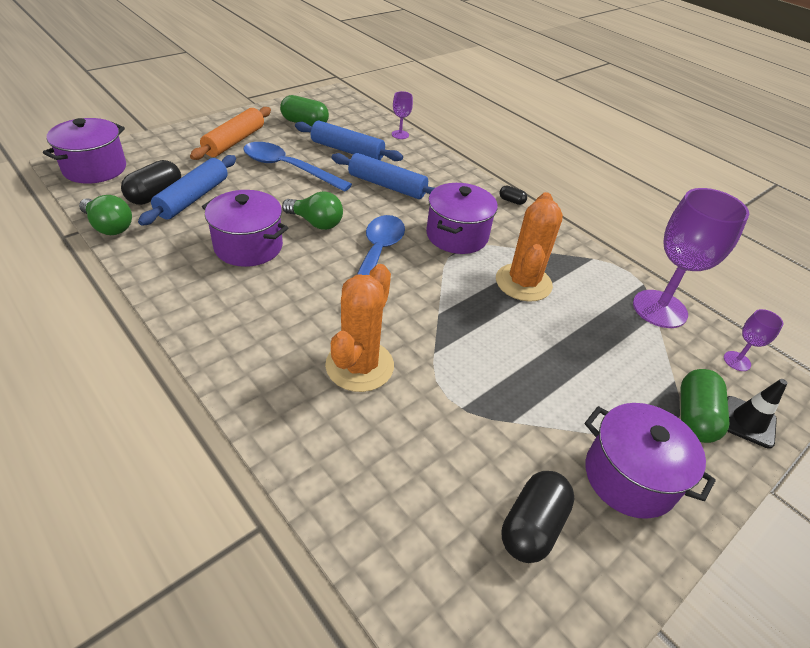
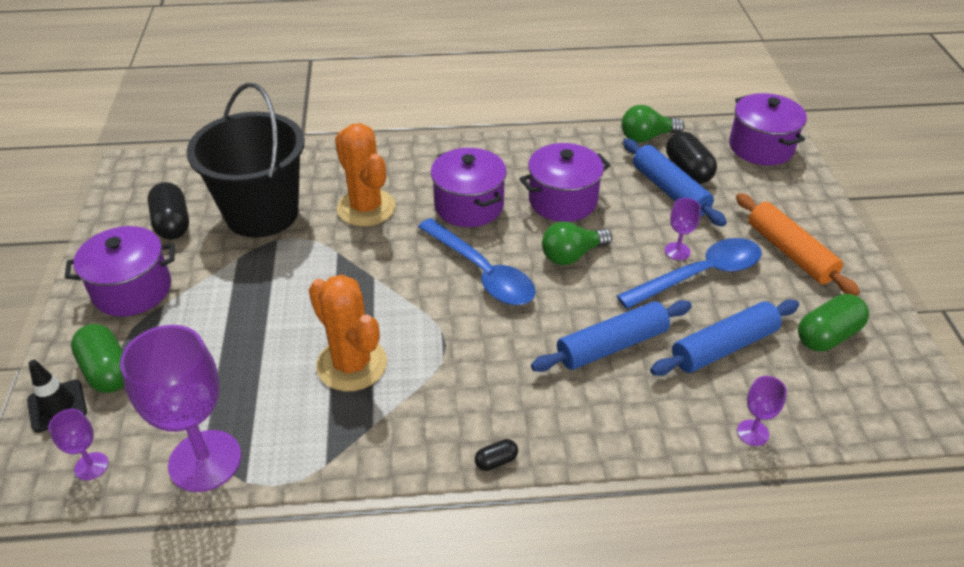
camera: 130 degrees right, 0 degrees up
(270, 181) = (677, 251): none -> purple goblet
(440, 448) = (262, 213): none -> black bucket
(457, 235) = (468, 356): purple pot -> purple pot (469, 206)

